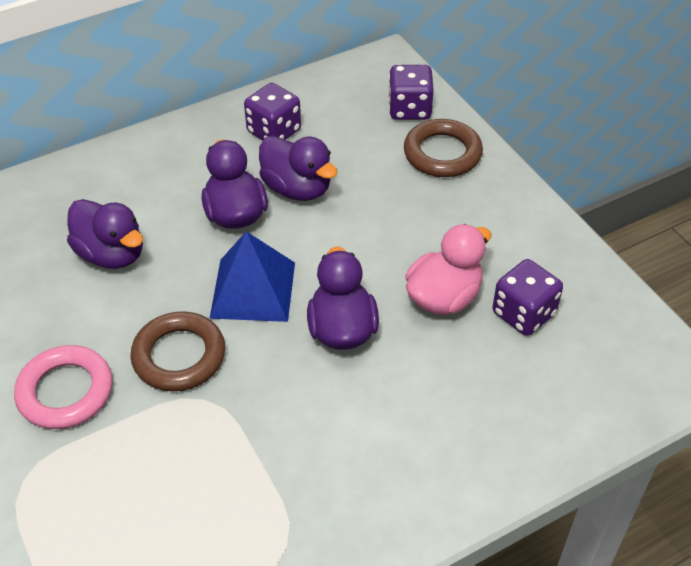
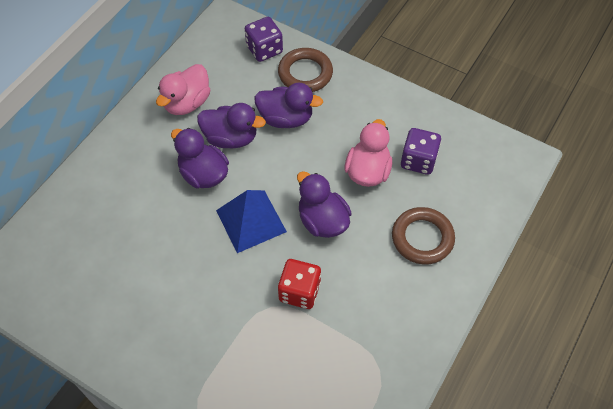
camera: 30 degrees left, 10 degrees up
(65, 391) = (181, 346): pink ring -> none
(112, 254) = (141, 240): purple duck -> purple duck (286, 118)
(179, 356) = (236, 287): brown ring -> brown ring (422, 238)
(252, 399) = (299, 291): none -> red dice
(274, 131) = (187, 103): purple dice -> pink duck

